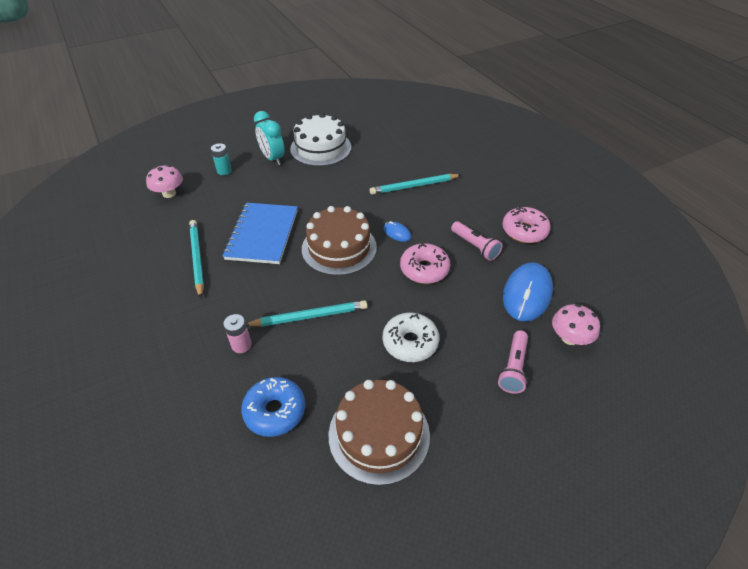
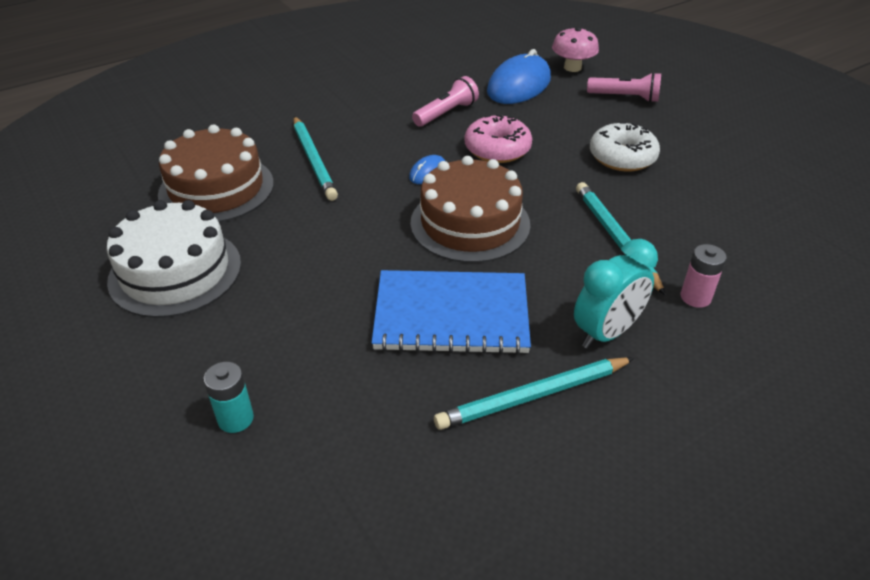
camera: 95 degrees left, 5 degrees down
(169, 193) = (322, 512): pink mushroom -> none
(273, 158) = (200, 340): turquoise clock -> turquoise clock (606, 333)
(275, 411) = (774, 250): blue donut -> none
(379, 434) = (752, 173): brown cake -> brown cake (216, 188)
(524, 231) = (411, 81): pink donut -> none
(527, 294) = (519, 85): blue mouse -> blue mouse turned 75 degrees counterclockwise

